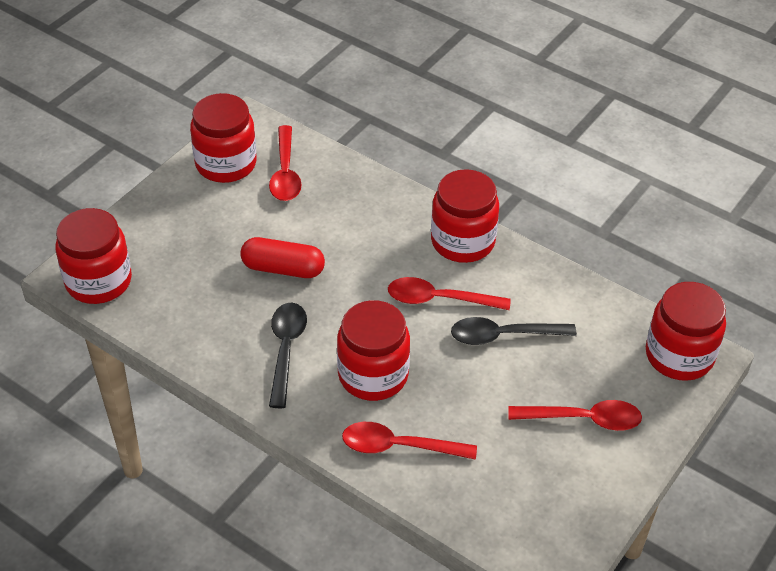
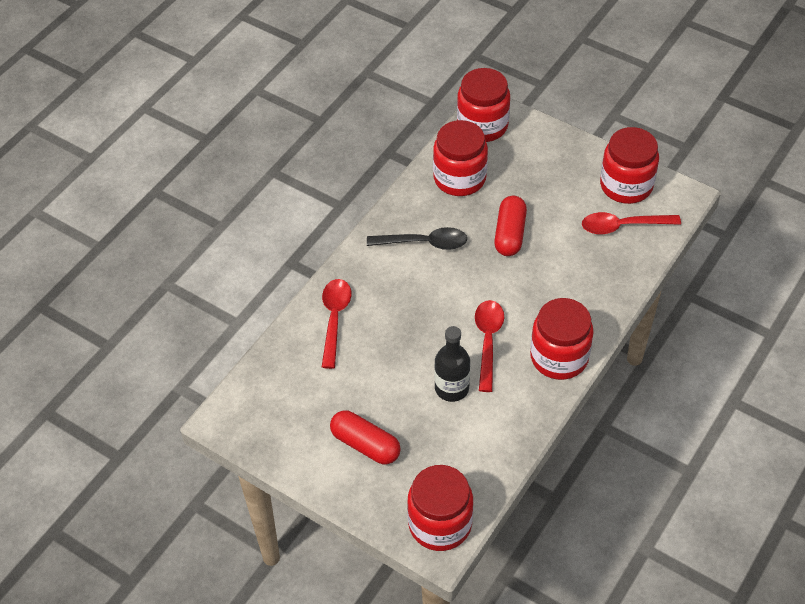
camera: 90 degrees right, 5 degrees up
(373, 375) = (403, 299): red jar -> red jar (459, 178)
(504, 335) = (451, 388): black spoon -> black bottle
(583, 419) = (365, 445): red spoon -> red capsule

